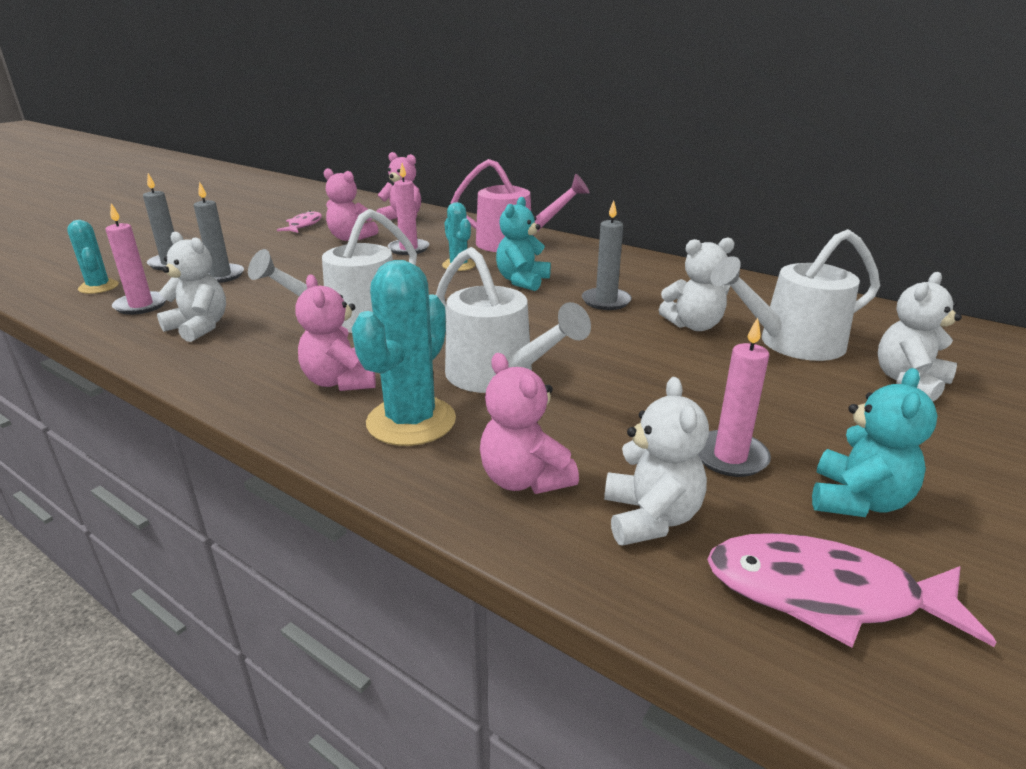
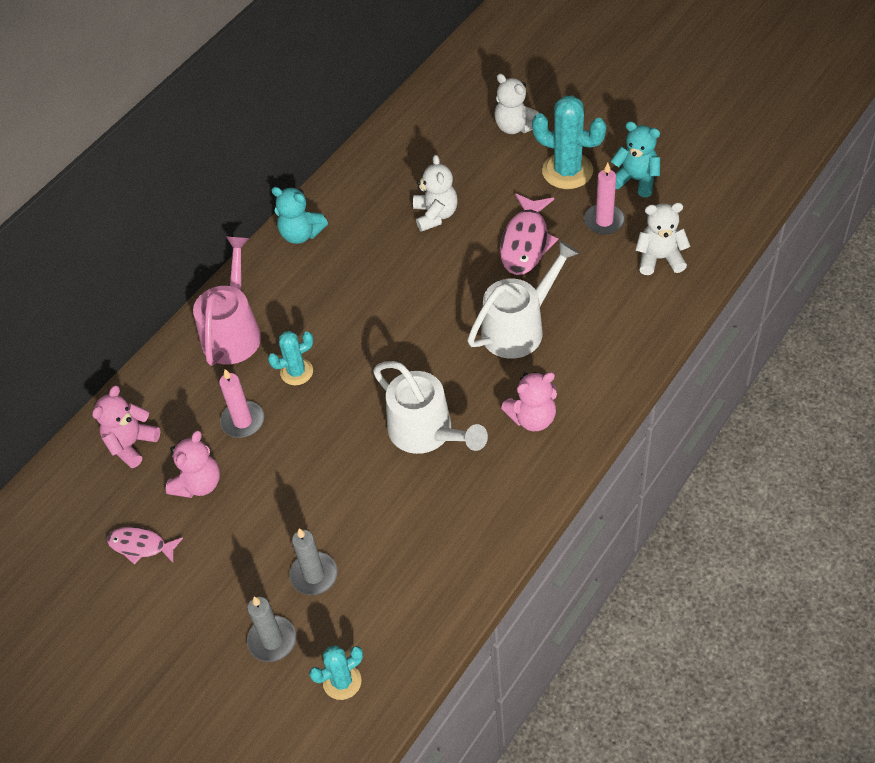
camera: 85 degrees left, 25 degrees up
(141, 305) = (392, 616): pink candle -> none
(199, 327) = (442, 545): white teddy bear -> none
(411, 421) = (581, 368): turquoise cactus -> turquoise cactus (567, 171)
(522, 281) = (341, 320): turquoise teddy bear -> turquoise teddy bear (301, 234)
(524, 479) = (634, 309): pink teddy bear -> none
(606, 301) = (388, 264): grey candle -> none
(791, 343) = (464, 168): white watering can -> none
(824, 594) = (701, 207): pink fish -> pink fish (526, 242)

